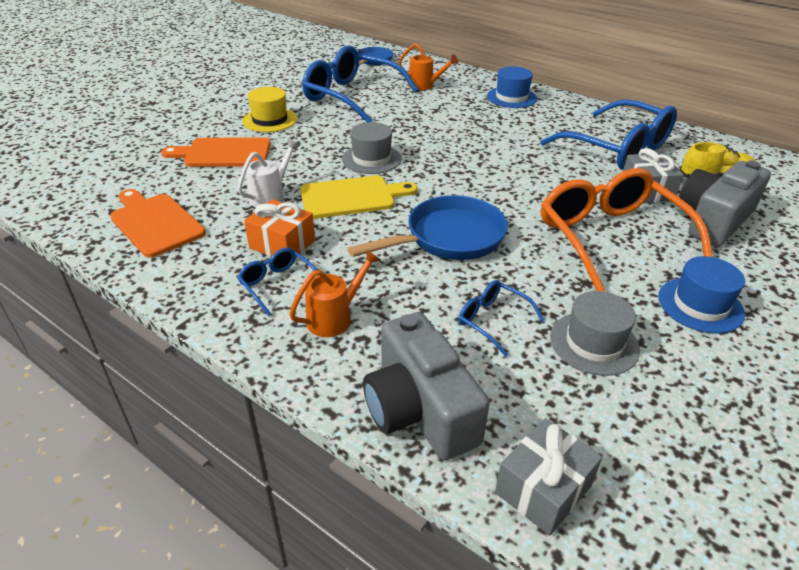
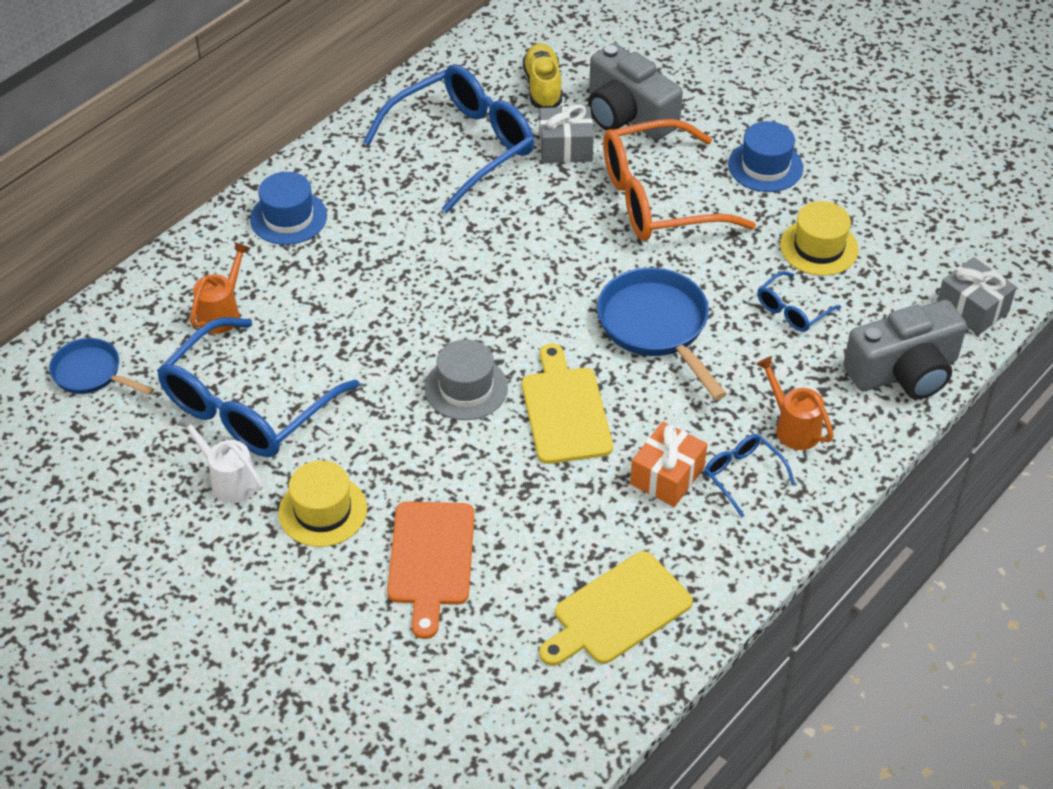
camera: 85 degrees left, 10 degrees up
(155, 223) = (618, 611): orange cutting board -> yellow cutting board
(270, 196) = (557, 494): white watering can -> white watering can (228, 480)
(278, 285) = (742, 476): blue glasses -> blue glasses turned 90 degrees clockwise
(594, 343) = (819, 247): grey hat -> yellow hat

